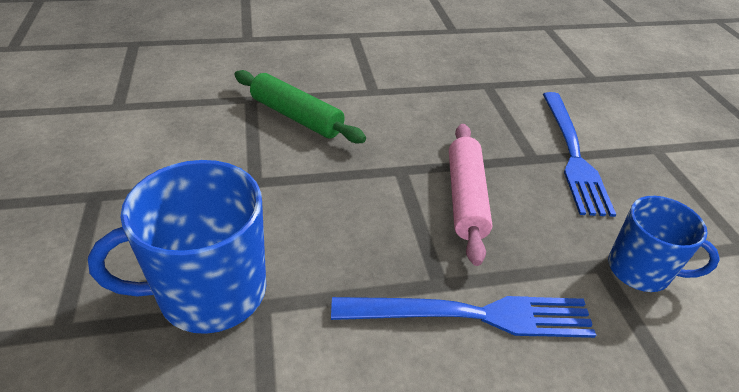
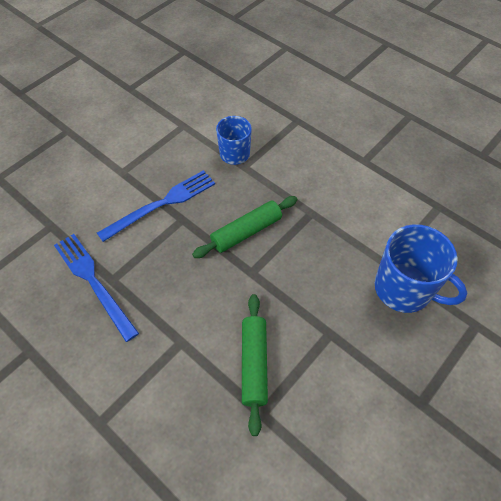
camera: 125 degrees left, 15 degrees up
(466, 198) = (246, 232): pink rolling pin -> green rolling pin
(472, 315) = (316, 194): blue fork -> blue fork (94, 282)

